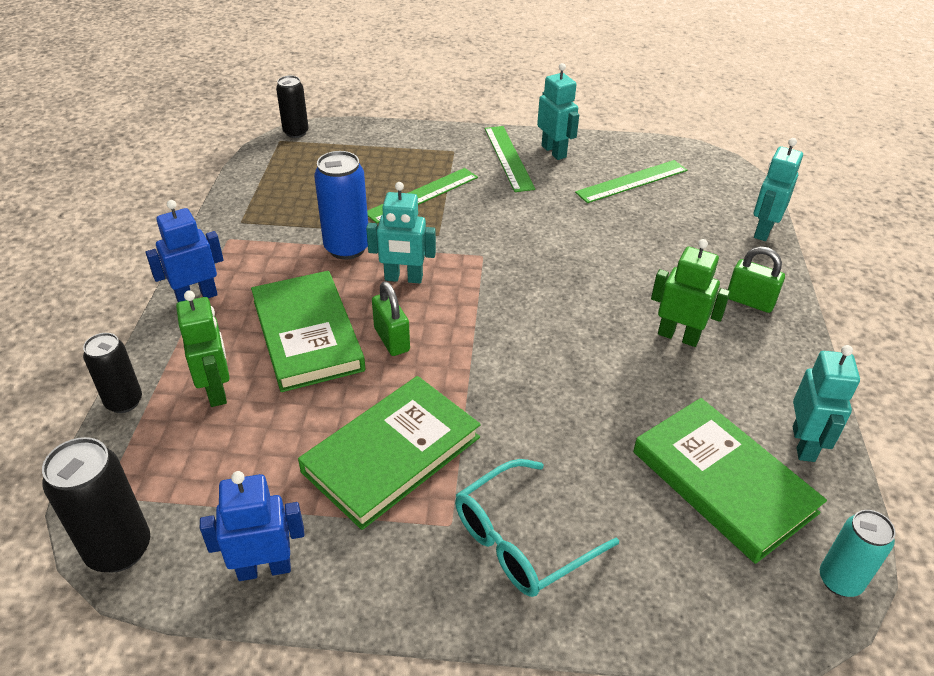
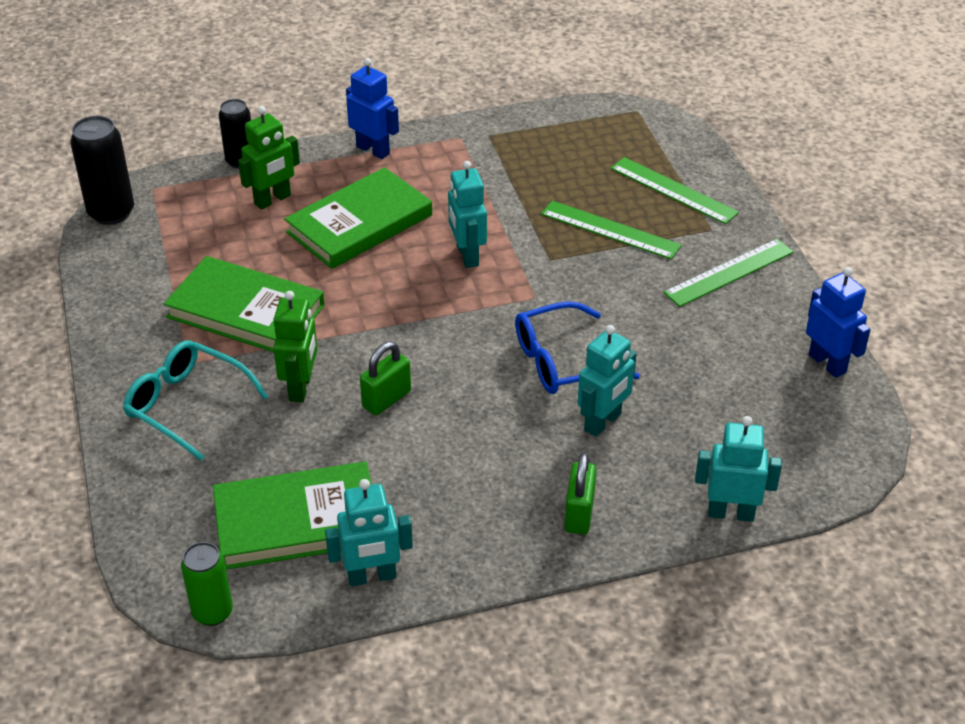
camera: 70 degrees right, 0 degrees up
(264, 568) = (117, 282): blue robot -> blue robot (827, 363)
(296, 132) = (660, 115): black can -> none
(347, 248) = (490, 208): blue can -> none
(391, 339) = (379, 273): green padlock -> green padlock (386, 399)
(554, 151) = (771, 305): turquoise robot -> turquoise robot (603, 422)
(570, 262) = (562, 361): none -> blue glasses
(632, 181) = (756, 381): green ruler -> green ruler (673, 190)
(678, 336) = (486, 463): green robot -> green robot (301, 387)
(723, 482) = (297, 521): green book -> green book turned 45 degrees clockwise
(840, 580) = (212, 612): turquoise can -> green can

